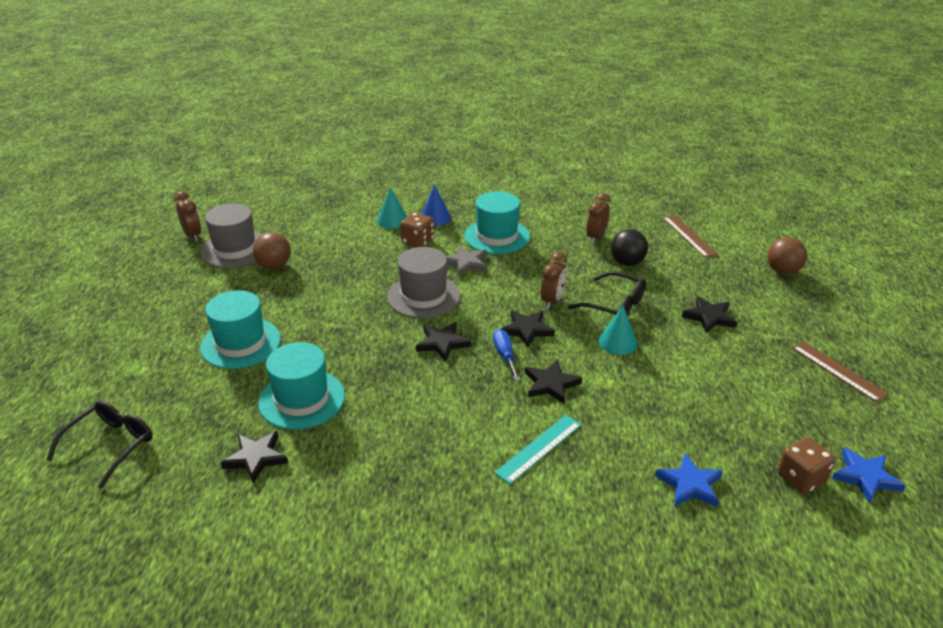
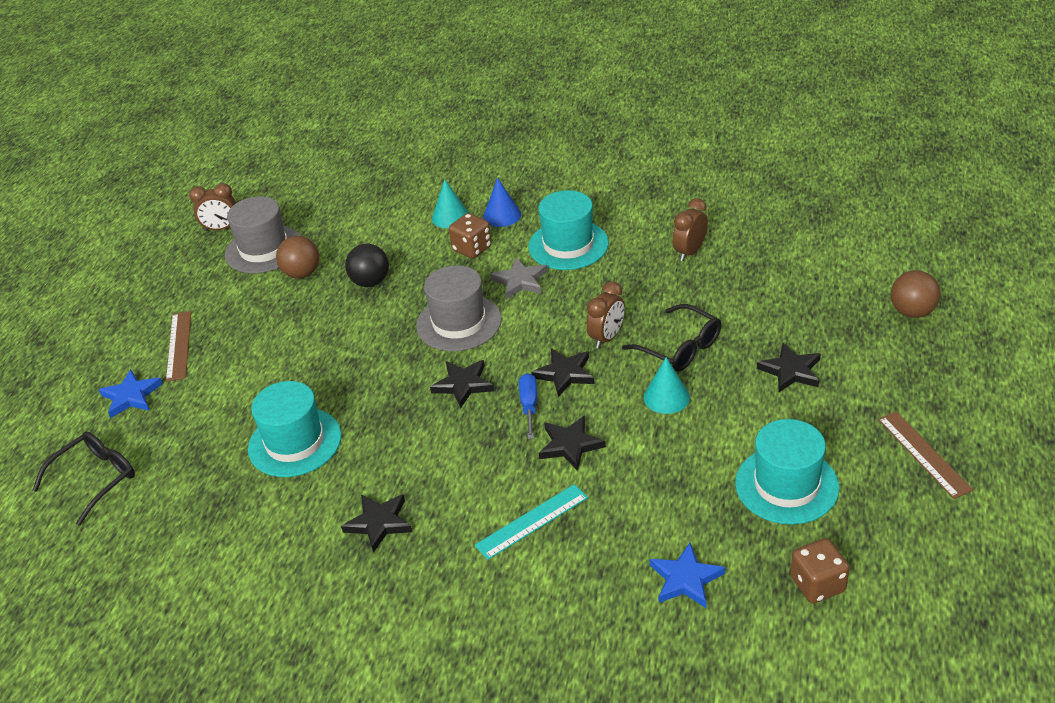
camera: 15 degrees right, 5 degrees up
(193, 235) = (221, 228): brown clock -> brown clock turned 105 degrees clockwise
(241, 343) = (246, 370): turquoise hat -> turquoise hat (786, 485)
(256, 458) = (234, 506): black star -> black star (379, 523)
(627, 262) = (716, 290): black ball -> black ball (370, 282)
(689, 236) = (810, 255): brown ruler -> brown ruler (179, 345)
(865, 477) = (896, 590): blue star -> blue star (131, 396)

